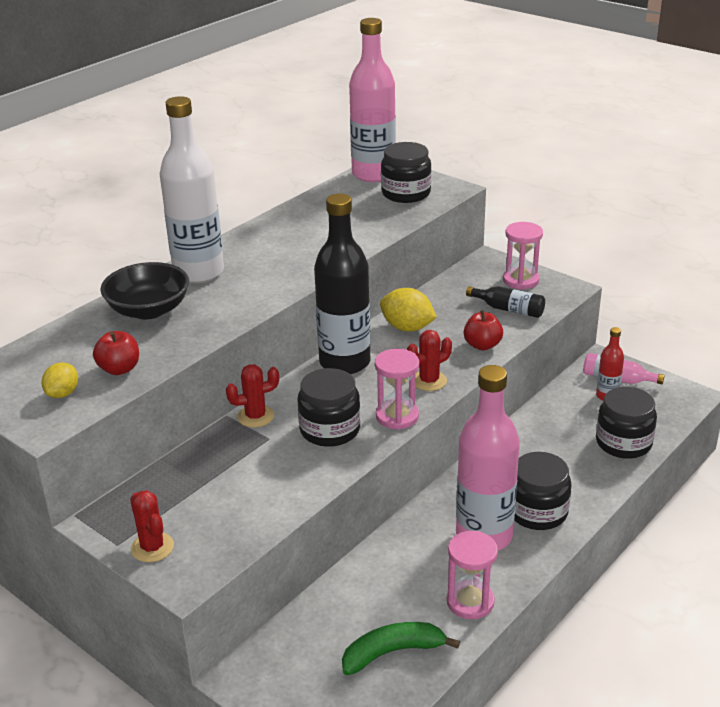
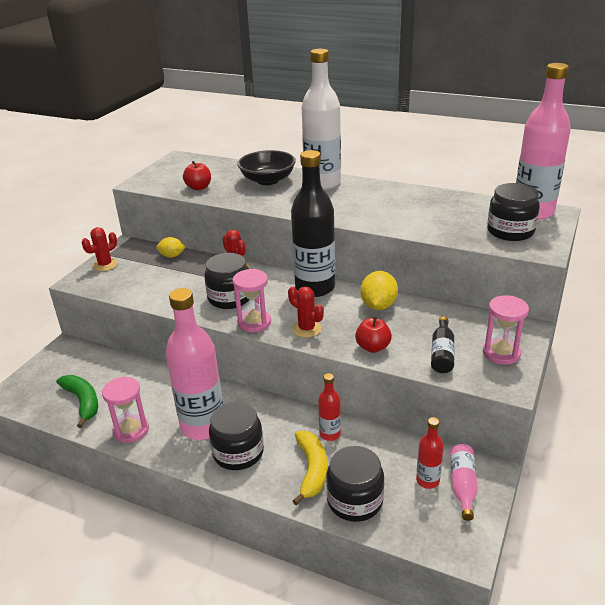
camera: 75 degrees right, 0 degrees up
(63, 393) = (170, 180): yellow lemon -> yellow lemon (172, 256)
(528, 442) = (330, 434): none -> red bottle
(577, 463) = (311, 470): none -> yellow banana

